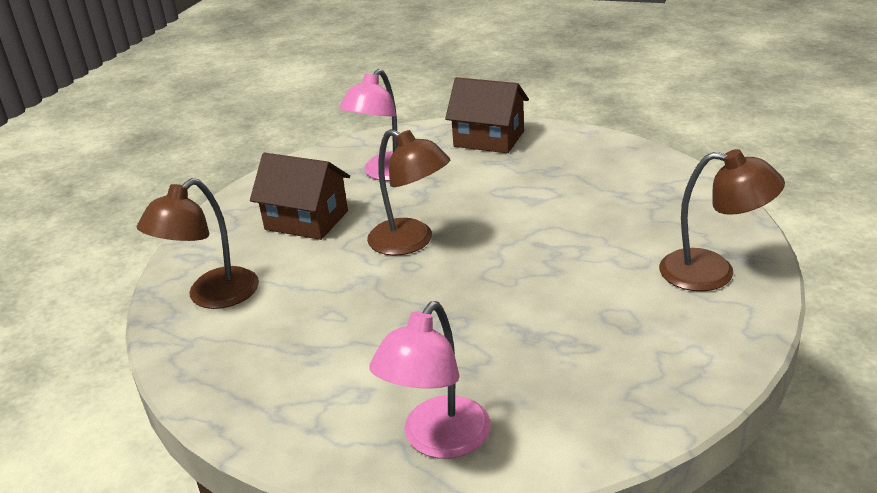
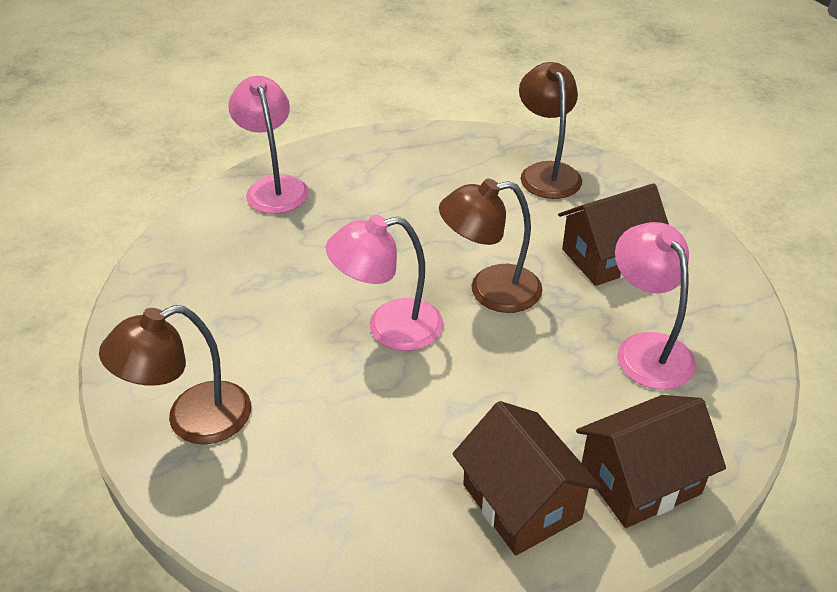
camera: 130 degrees right, 10 degrees up
(510, 257) = (389, 327): none -> pink lamp
(556, 156) = (521, 501): none -> brown house

